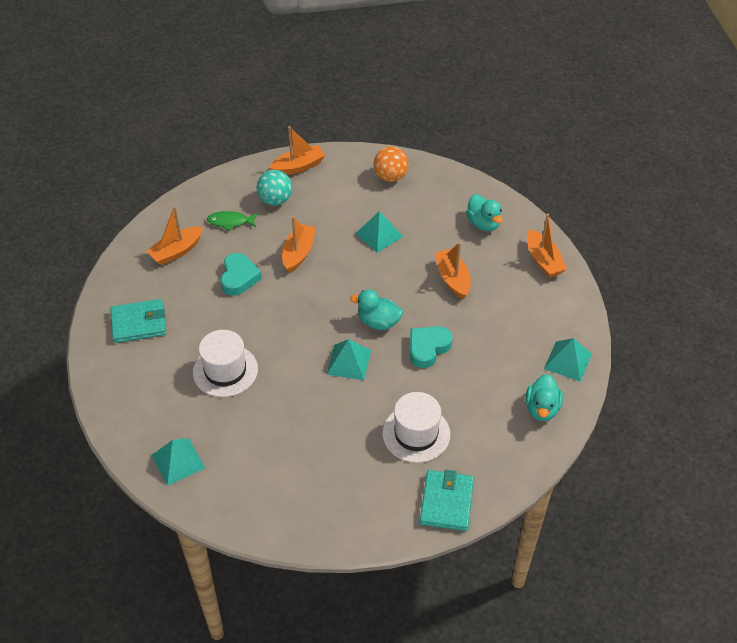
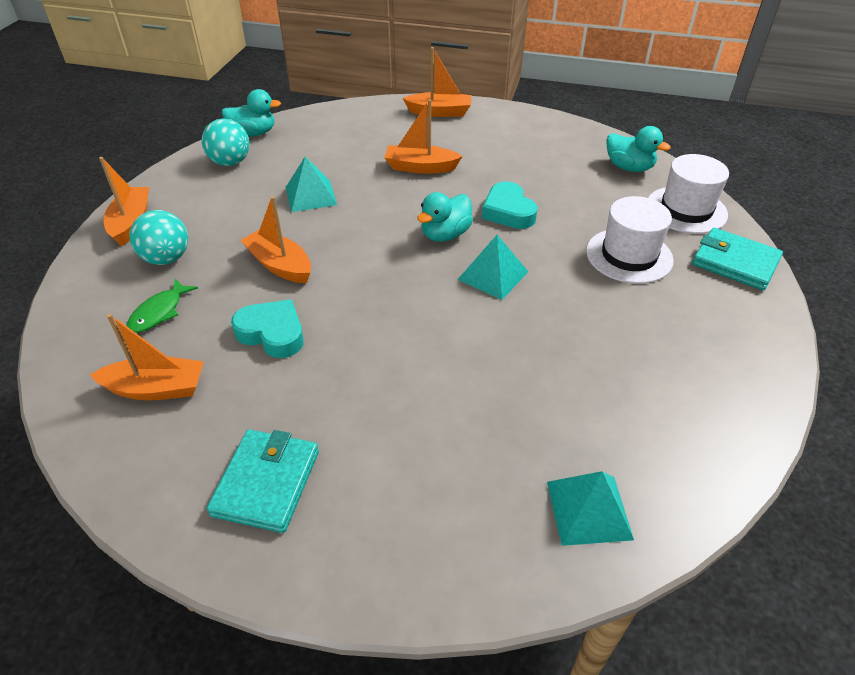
camera: 65 degrees left, 5 degrees down
(176, 251) = (156, 389): orange boat -> orange boat turned 75 degrees counterclockwise
(225, 370) = (437, 398): white hat -> white hat (686, 210)
(390, 177) = (230, 162): orange ball -> turquoise ball
(483, 223) = (360, 128): turquoise duck -> turquoise duck (253, 133)
(567, 361) = (576, 137): turquoise pyramid -> none

